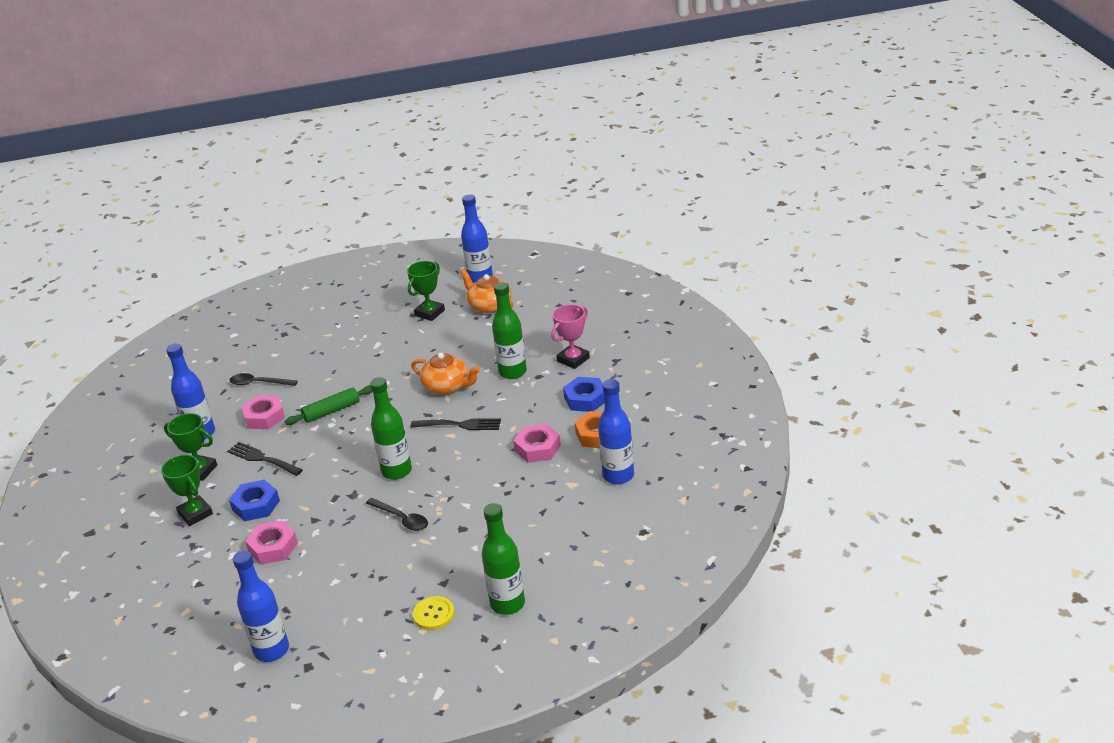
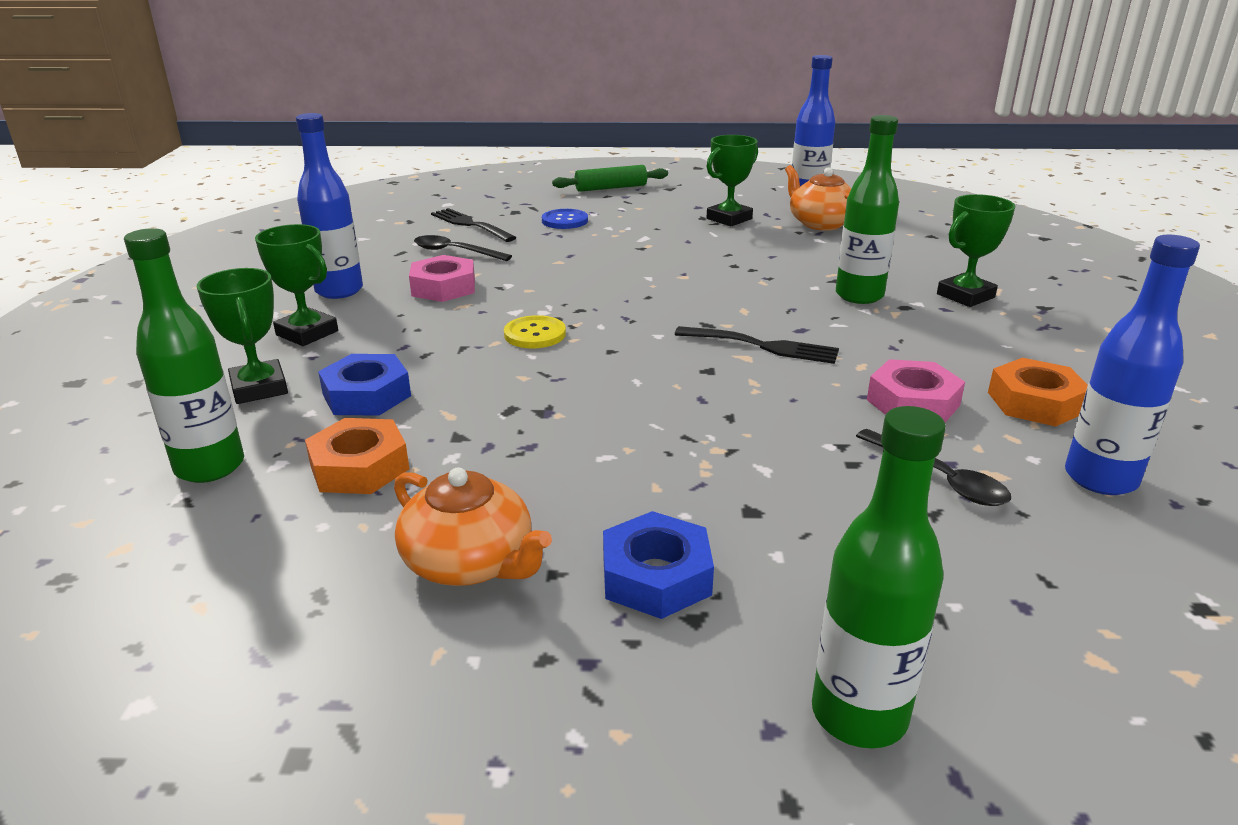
camera: 10 degrees right, 5 degrees down
(262, 459) = (413, 335): black fork -> black fork (470, 224)
(271, 650) = (236, 687): blue bottle -> none
(273, 547) = (359, 467): pink nut -> orange nut
(321, 337) = (565, 221): none -> blue button
(331, 411) = (550, 296): green rolling pin -> green rolling pin (611, 188)
(397, 471) = (636, 391): green bottle -> green bottle (210, 467)
(401, 519) = (626, 468): black spoon -> black spoon (939, 478)
(433, 614) = (658, 693): yellow button -> yellow button (535, 334)
(447, 386) = (746, 296): orange teapot -> orange teapot (470, 562)
(573, 359) = (965, 296): pink trophy -> green trophy
(585, 399) = (998, 348): blue nut -> blue nut (656, 576)

